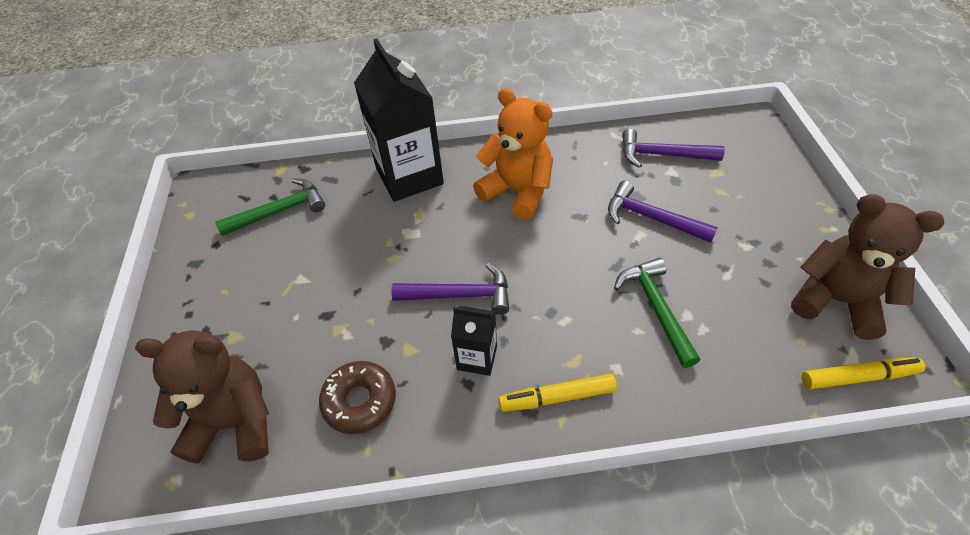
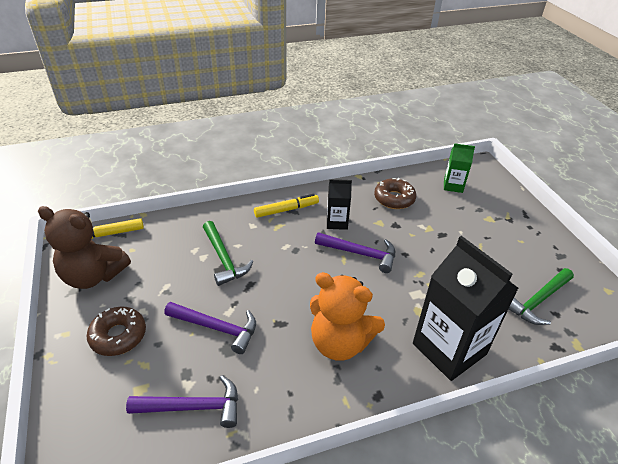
camera: 165 degrees right, 10 degrees down
(234, 422) = (453, 186): brown teddy bear -> green carton
(460, 295) = (360, 254): purple hammer -> purple hammer turned 150 degrees counterclockwise
(761, 220) = (118, 336): none -> brown donut

